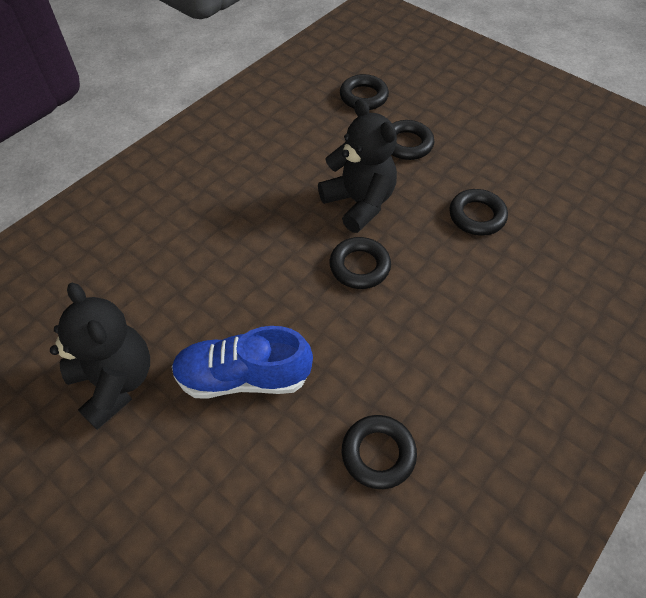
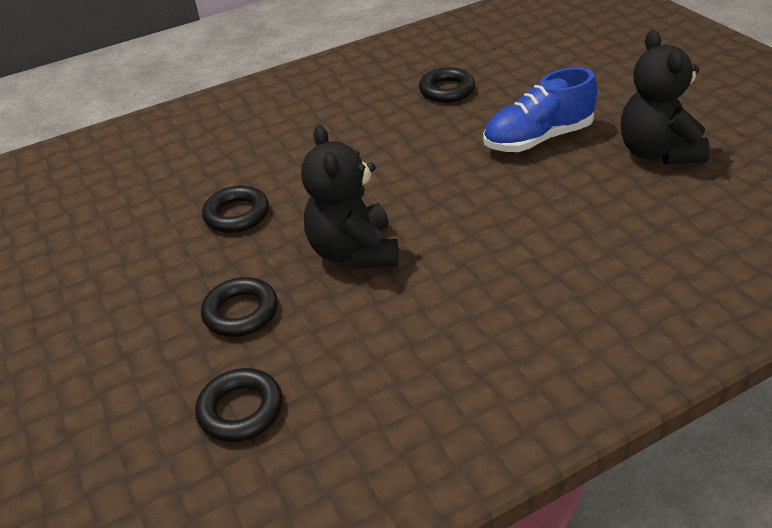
camera: 155 degrees left, 15 degrees down
(243, 377) = (538, 139): blue shoe -> blue shoe turned 135 degrees clockwise
(359, 266) = (392, 194): black ring -> none

